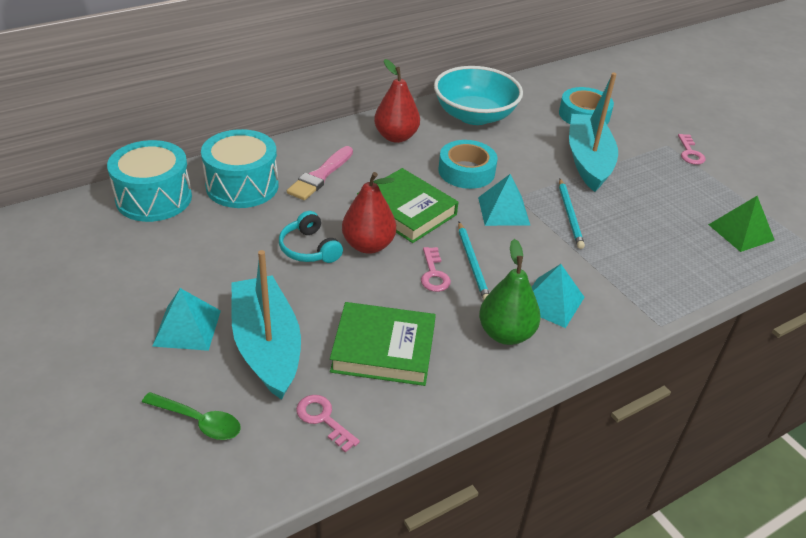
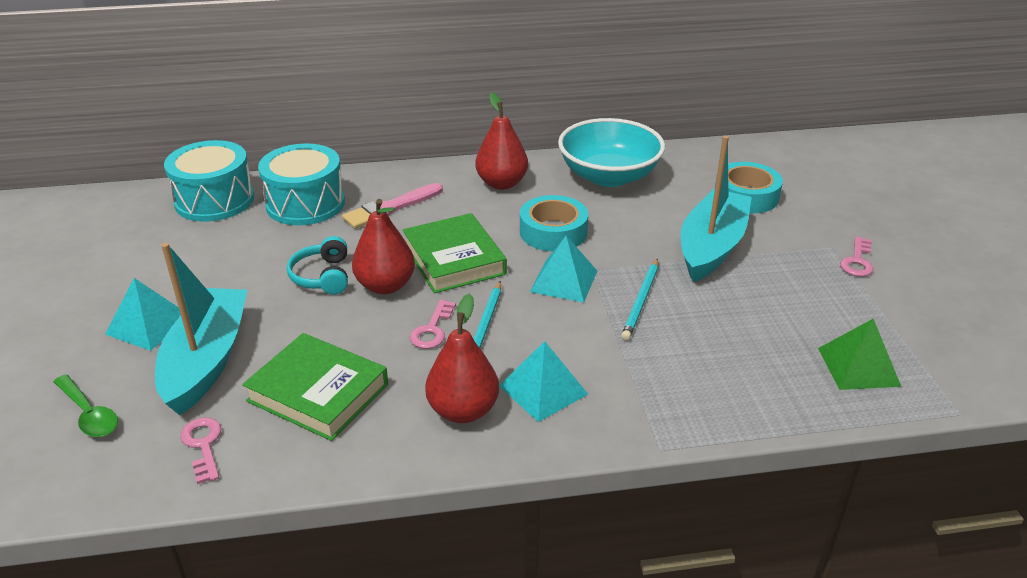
camera: 25 degrees right, 5 degrees down
(506, 334) = (463, 410): green pear -> red pear

